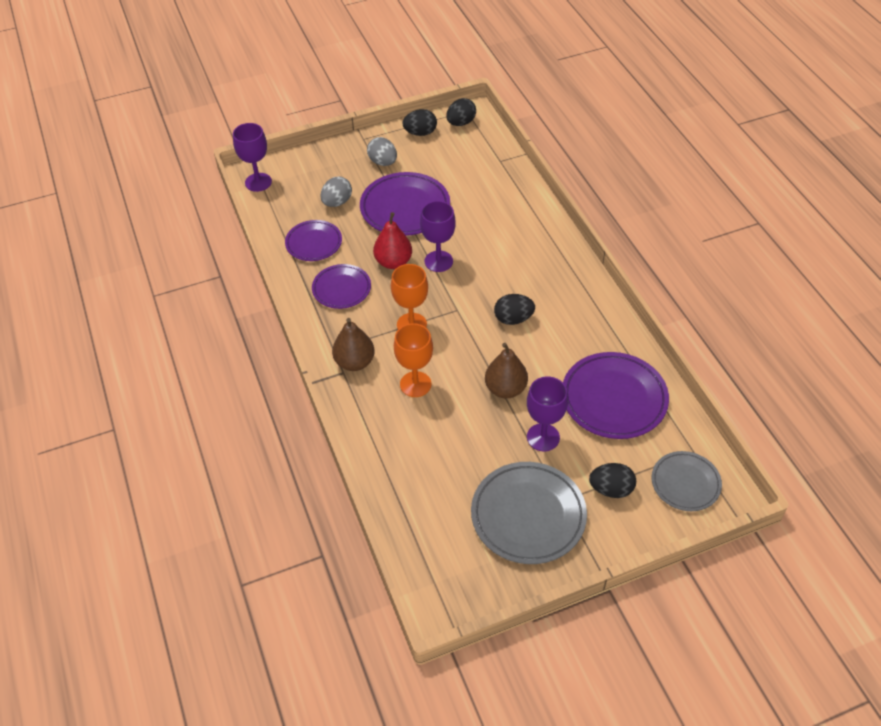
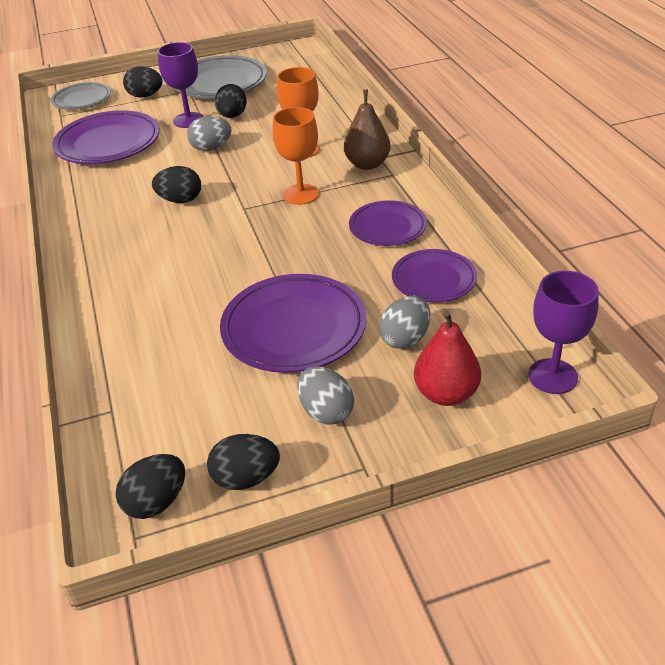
camera: 175 degrees left, 10 degrees down
(393, 262) = (318, 256): red pear -> red pear (446, 394)
(438, 261) = (256, 257): purple goblet -> none
(496, 443) = (232, 116): none -> black egg
(505, 389) = (211, 148): brown pear -> grey egg

